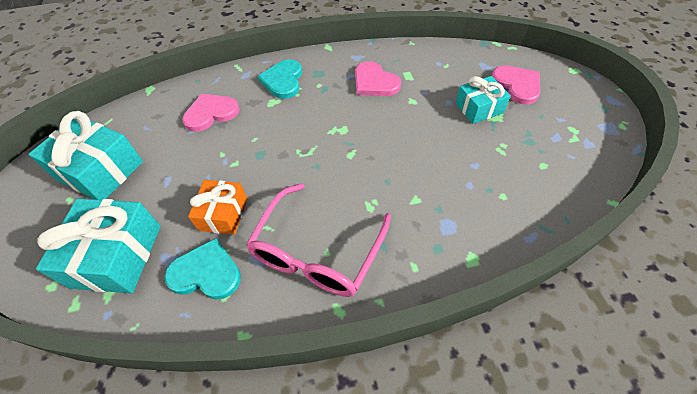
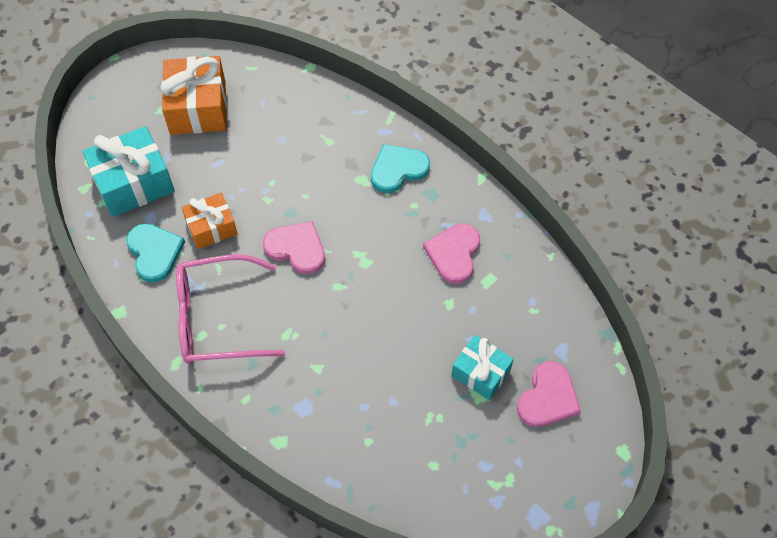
camera: 55 degrees right, 5 degrees up
(100, 170) = (198, 107): turquoise gift -> orange gift
(211, 113) = (312, 139): pink heart -> pink heart (296, 248)

